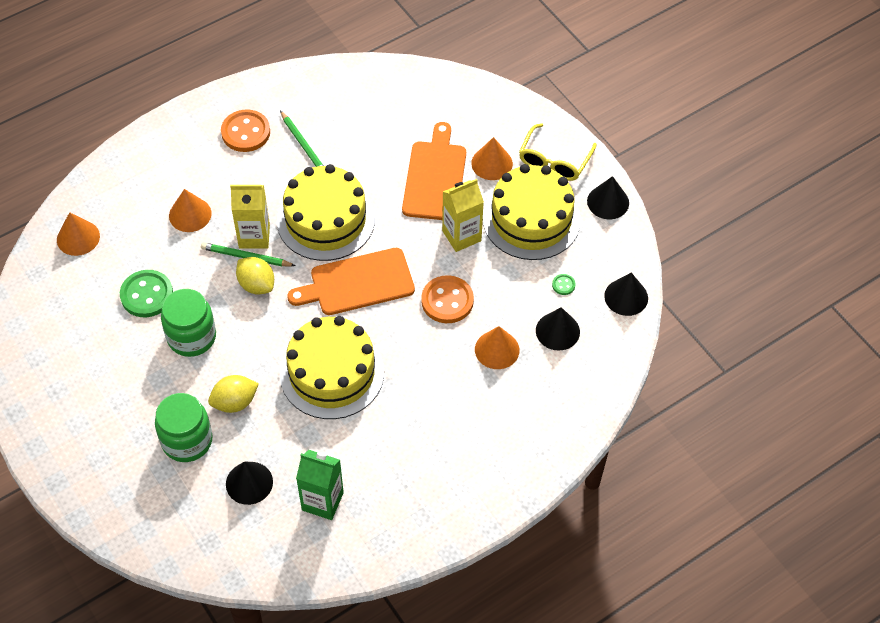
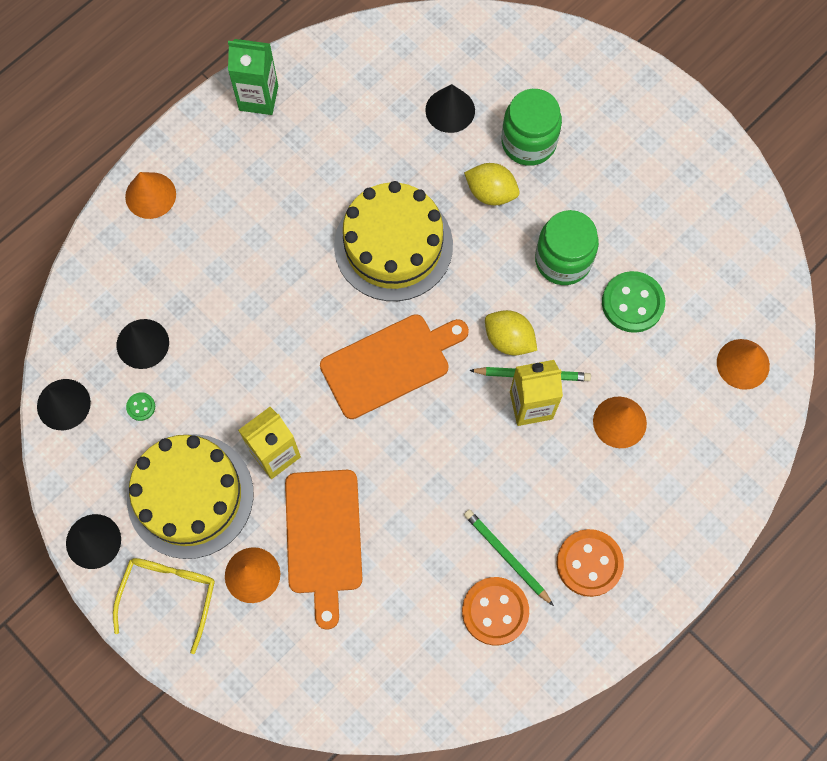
camera: 170 degrees right, 15 degrees up
(235, 402) = (491, 192): yellow lemon -> yellow lemon turned 60 degrees clockwise
(322, 501) = (369, 104): green carton -> green carton (258, 98)
(325, 220) = (449, 446): yellow cake -> none
(447, 301) = (278, 359): orange button -> orange button (495, 611)
(497, 349) = (211, 307): orange cone -> orange cone (150, 195)

